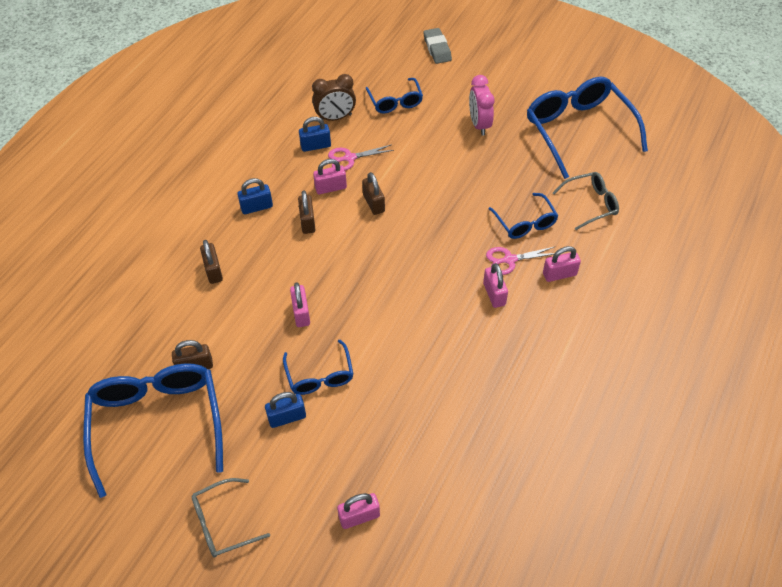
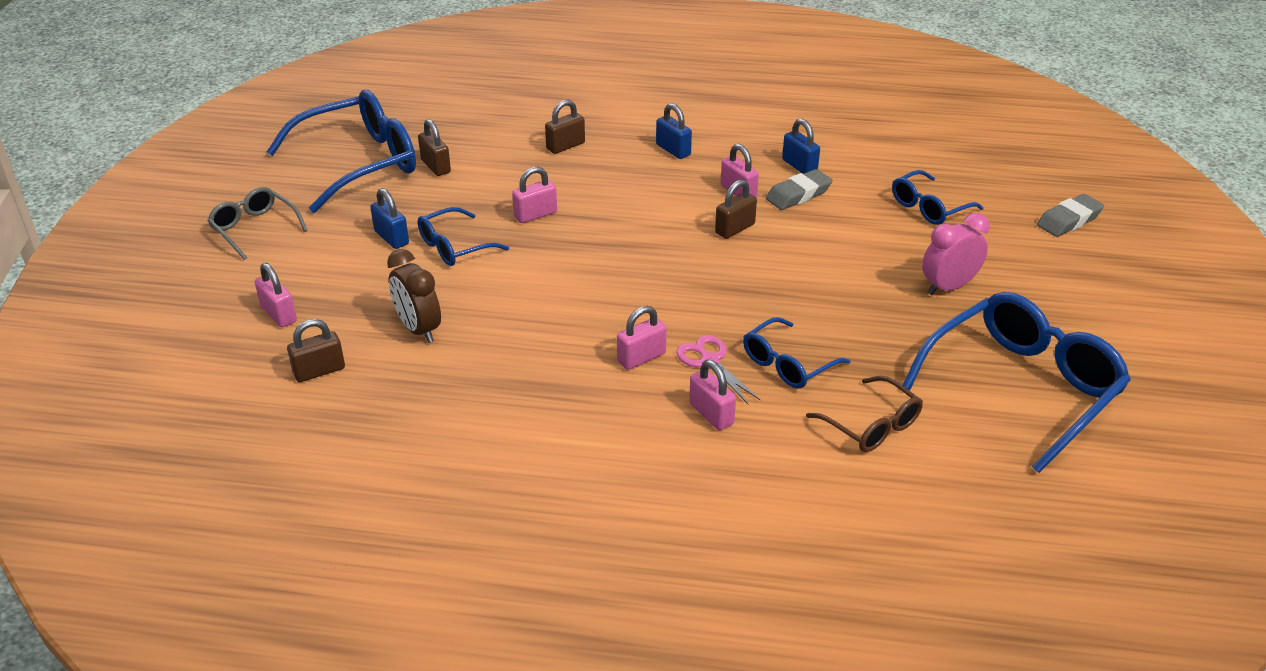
camera: 70 degrees right, 15 degrees down
(307, 222) = (673, 188): brown padlock -> brown padlock (319, 371)
(335, 118) = (859, 169): brown clock -> brown clock (418, 329)
(350, 158) = (798, 194): pink scissors -> grey eraser
(591, 204) = (872, 426): grey glasses -> brown glasses

